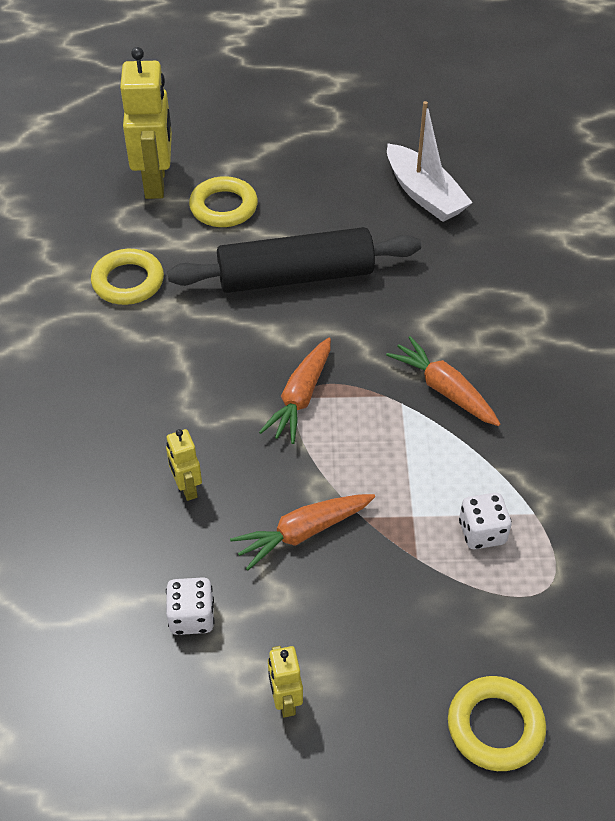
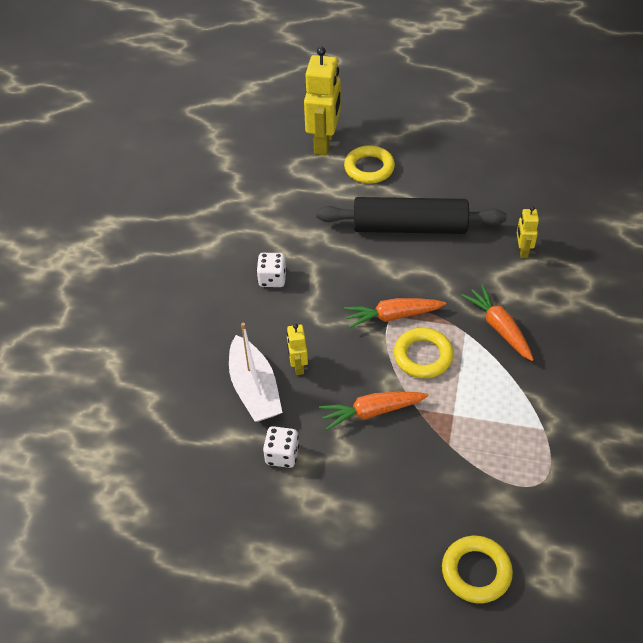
camera: 15 degrees right, 0 degrees up
(128, 281) = (289, 213): yellow ring -> yellow ring (423, 356)
(285, 700) = (333, 524): yellow robot -> yellow robot (522, 250)
(300, 398) = (392, 316): orange carrot -> orange carrot turned 45 degrees clockwise
(424, 194) = (520, 179): white boat -> white boat (254, 389)
(482, 532) = (501, 435): white dice -> white dice (272, 279)

